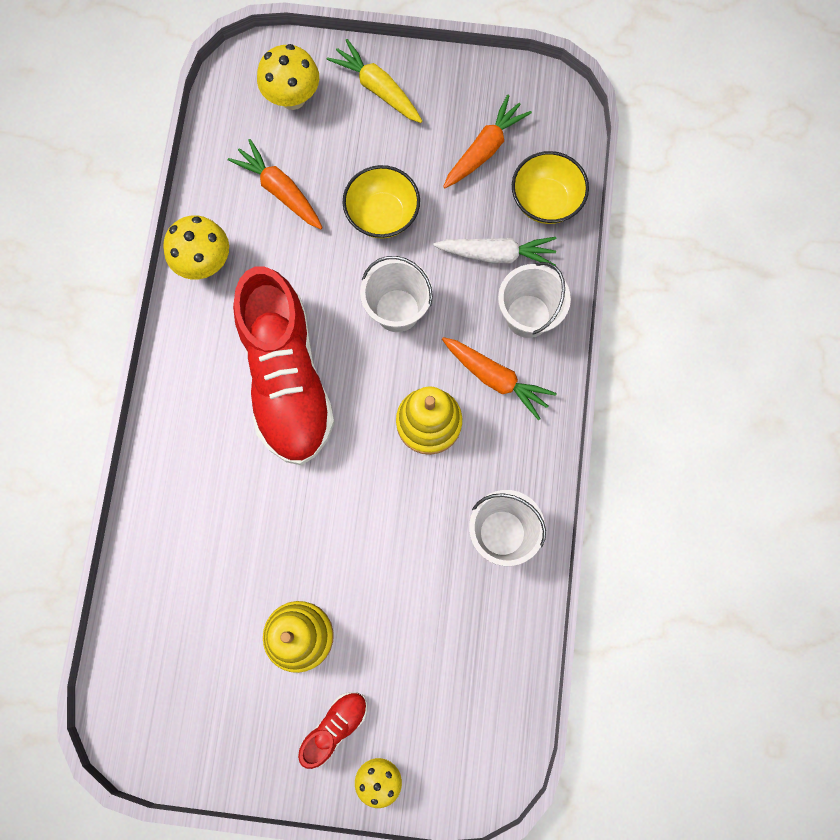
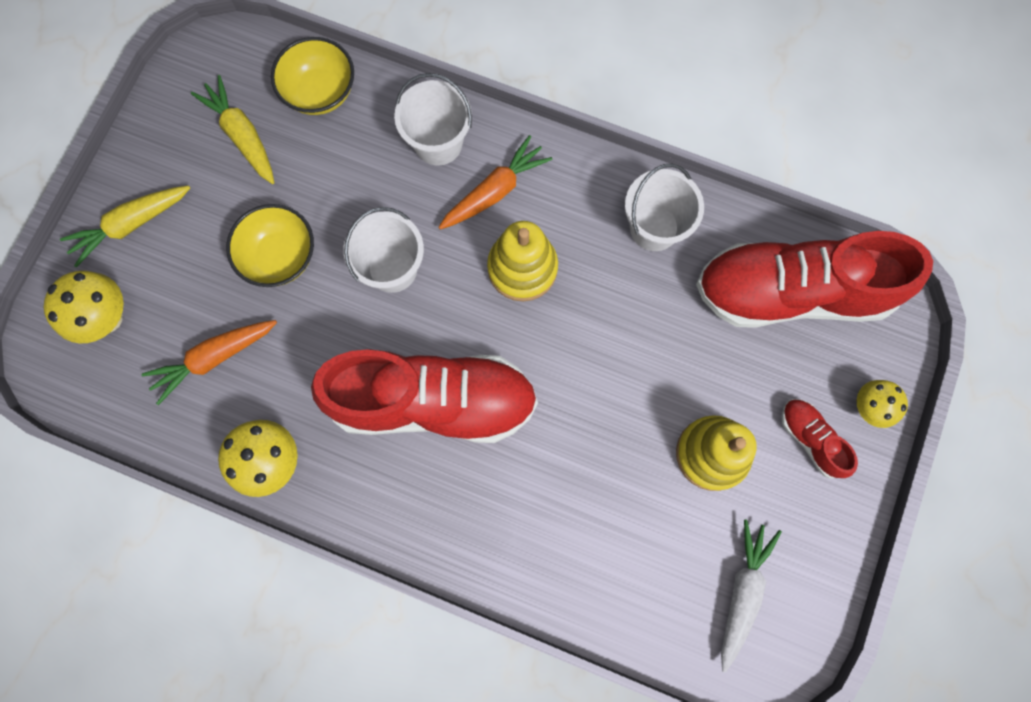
camera: 75 degrees left, 0 degrees up
(474, 680) = (792, 292): none -> red shoe
(484, 149) = (242, 135): orange carrot -> yellow carrot
(497, 254) = (363, 154): white carrot -> white carrot (742, 592)

